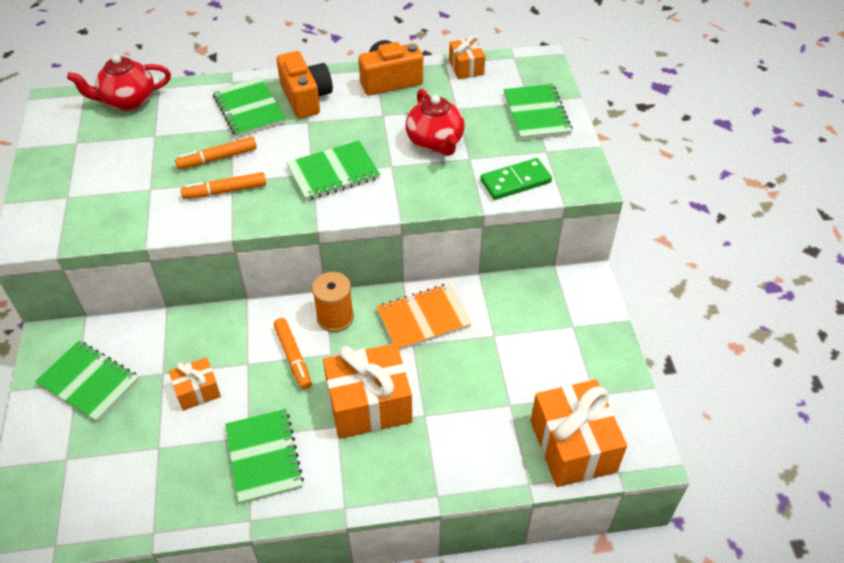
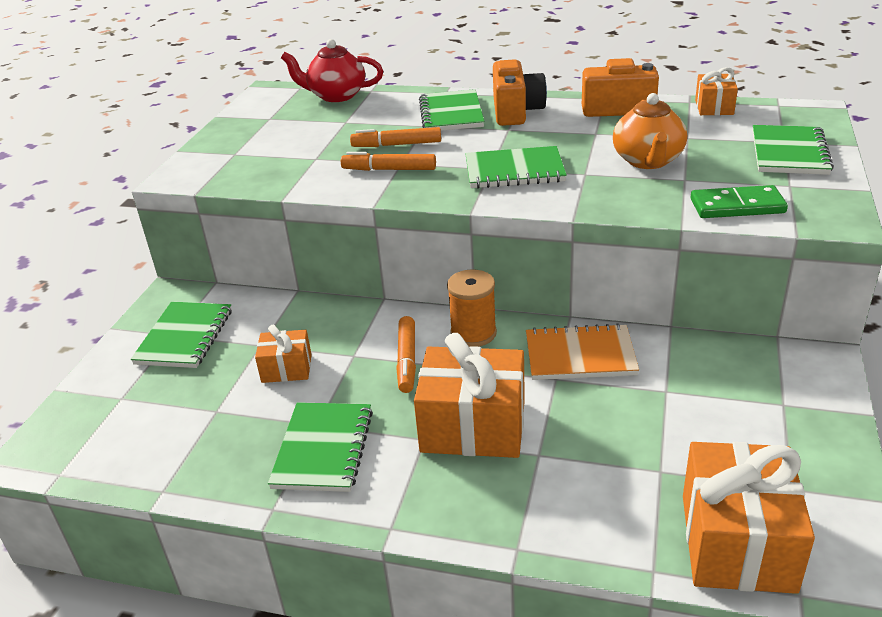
camera: 25 degrees right, 15 degrees down
(89, 382) = (184, 337): green notebook -> green notebook turned 45 degrees clockwise
(435, 142) = (648, 161): red teapot -> orange teapot

